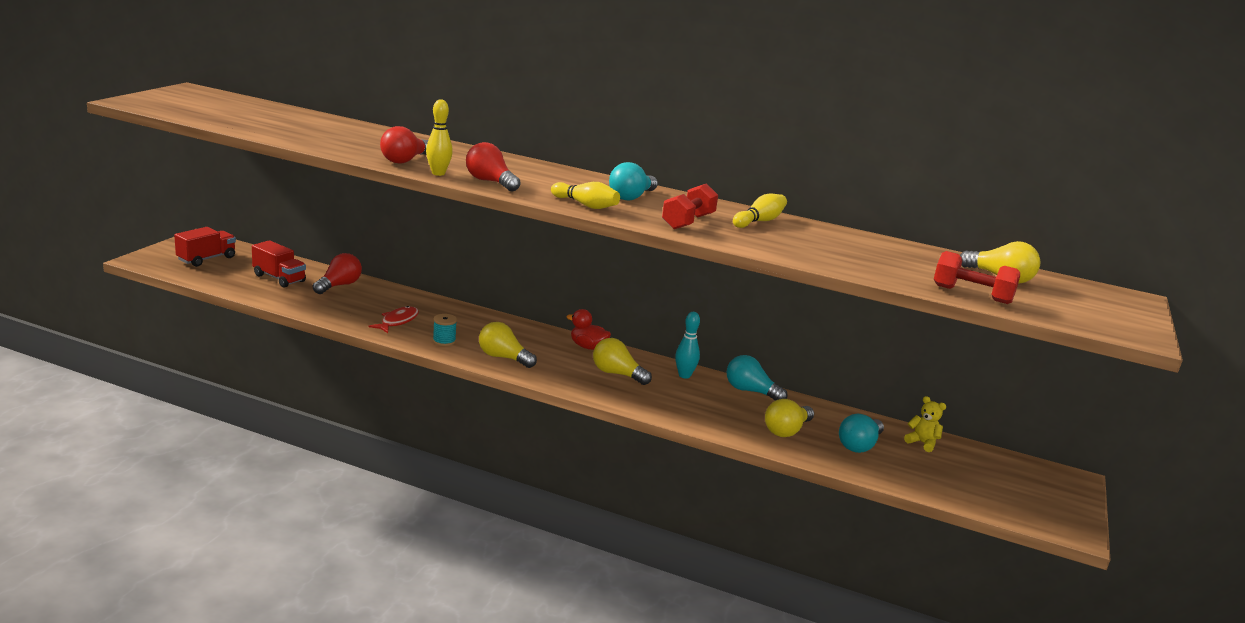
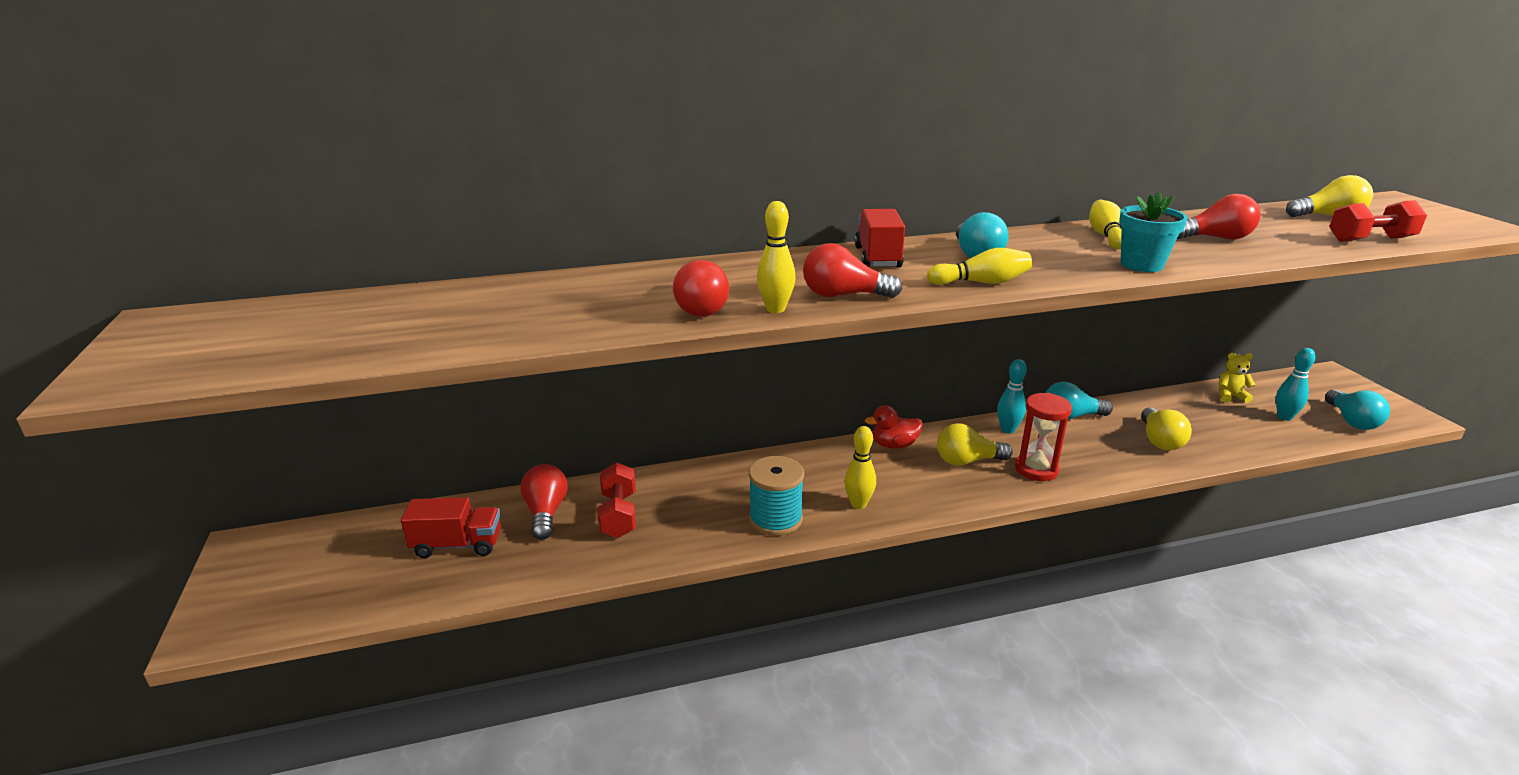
camera: 35 degrees left, 5 degrees up
(206, 259) = (309, 572): red truck -> red truck (878, 257)
(397, 321) = (690, 523): red fish -> none
(444, 341) = (775, 519): turquoise spool -> turquoise spool, size x1.74
(503, 357) = (858, 504): yellow light bulb -> yellow bowling pin
(653, 398) = (1036, 469): none -> red hourglass
(688, 222) = (1081, 261): red dumbbell -> red dumbbell (619, 515)
(722, 237) = (1141, 265): none -> turquoise flower pot
(839, 250) = (1215, 238): none -> red light bulb
(859, 445) = (1213, 424): turquoise light bulb -> turquoise light bulb (1351, 421)
(938, 472) = (1284, 417): none -> turquoise bowling pin

